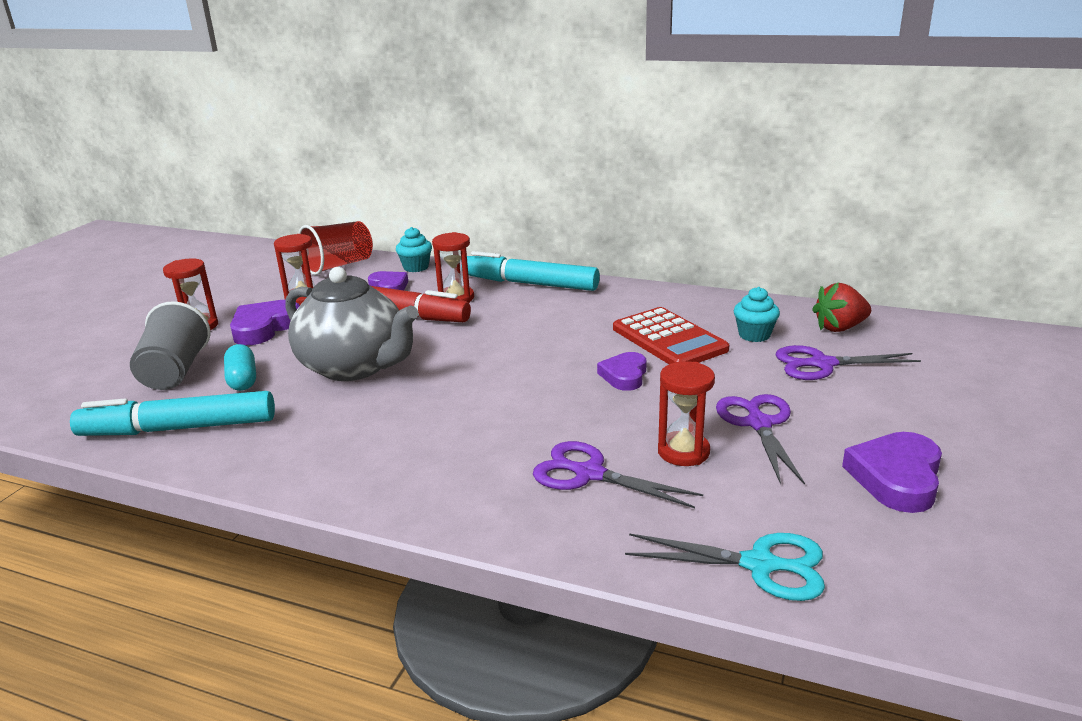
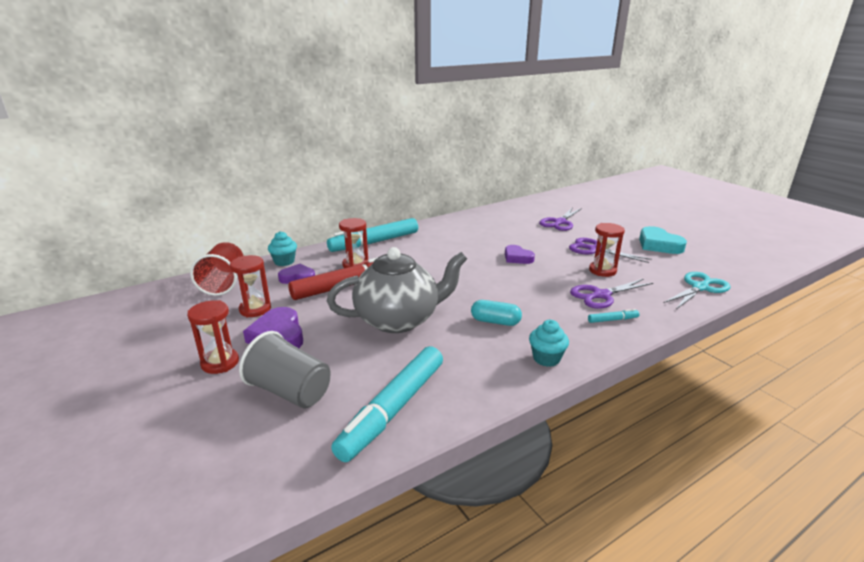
camera: 55 degrees left, 0 degrees up
(242, 379) = (352, 364): turquoise capsule -> turquoise capsule (495, 321)
(517, 504) = (612, 320): none -> turquoise marker
(669, 339) = (494, 237): red calculator -> none
(754, 335) = (516, 222): turquoise cupcake -> turquoise cupcake (546, 358)
(839, 328) = (533, 208): red strawberry -> none
(896, 477) = (658, 245): purple heart -> turquoise heart

